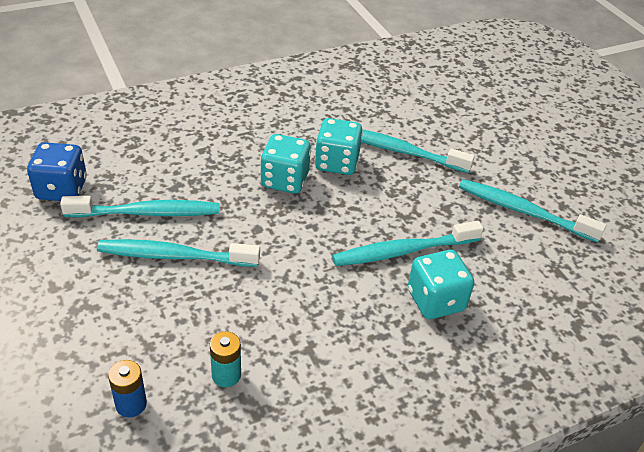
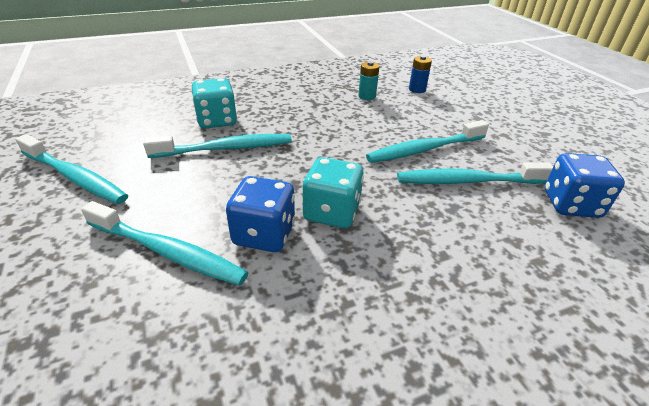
camera: 175 degrees left, 5 degrees down
(175, 256) = (424, 149): turquoise toothbrush -> turquoise toothbrush turned 150 degrees clockwise
(336, 163) = (264, 234): turquoise dice -> blue dice

